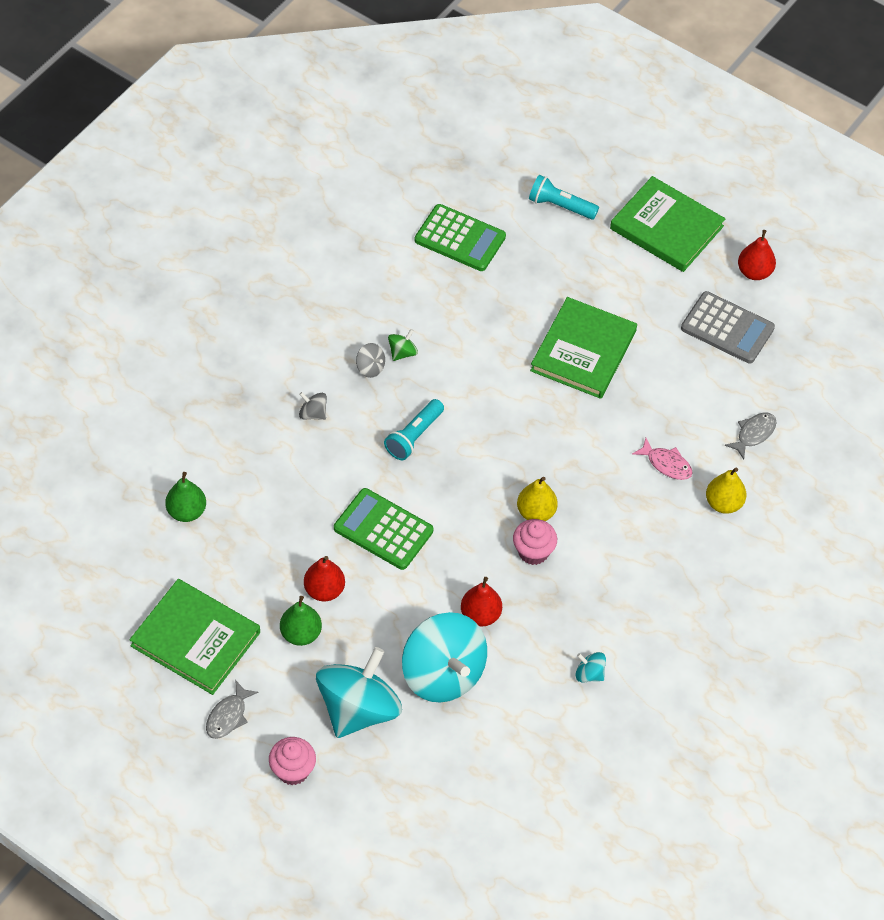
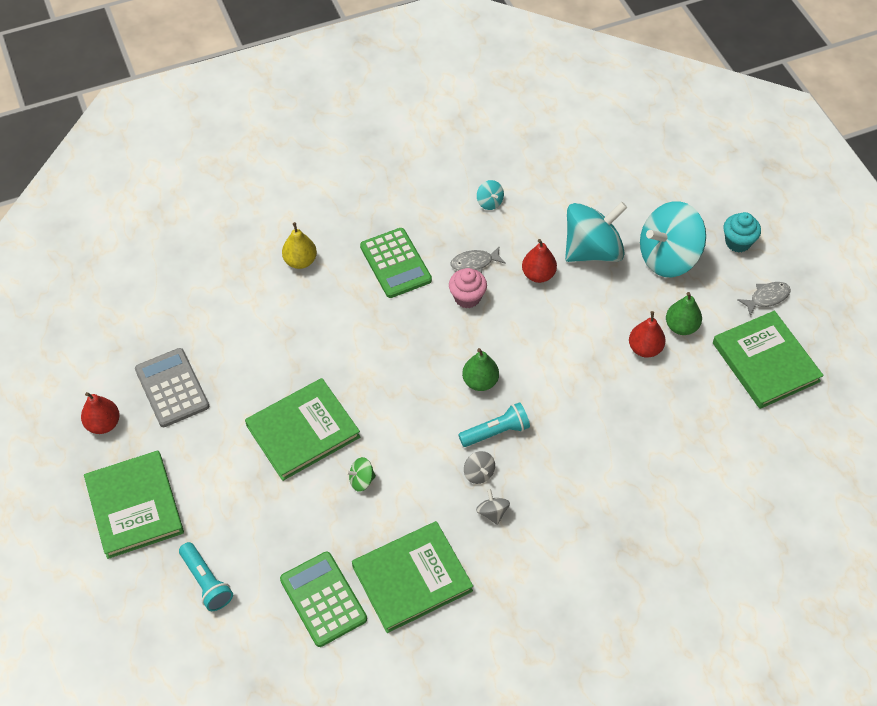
camera: 145 degrees left, 0 degrees up
(186, 511) = (724, 466): green pear -> green pear (480, 381)
(293, 770) = (738, 242): pink cupcake -> turquoise cupcake
(313, 413) = (568, 496): grey spinning top -> grey spinning top (479, 473)
(383, 529) = (570, 370): green calculator -> green calculator (395, 263)
(401, 286) = (412, 578): none -> green book
(402, 352) = (455, 512): green spinning top -> green spinning top (361, 480)
(443, 674) = (592, 250): turquoise spinning top -> turquoise spinning top turned 60 degrees clockwise
(536, 512) = (443, 324): yellow pear -> none
(666, 464) = (316, 309): pink fish -> none
(753, 434) = (232, 297): grey fish -> grey fish (474, 263)

